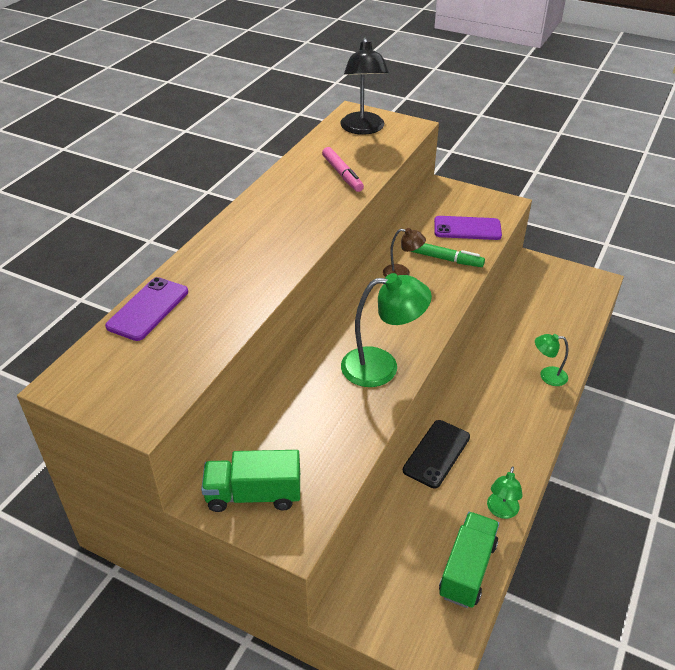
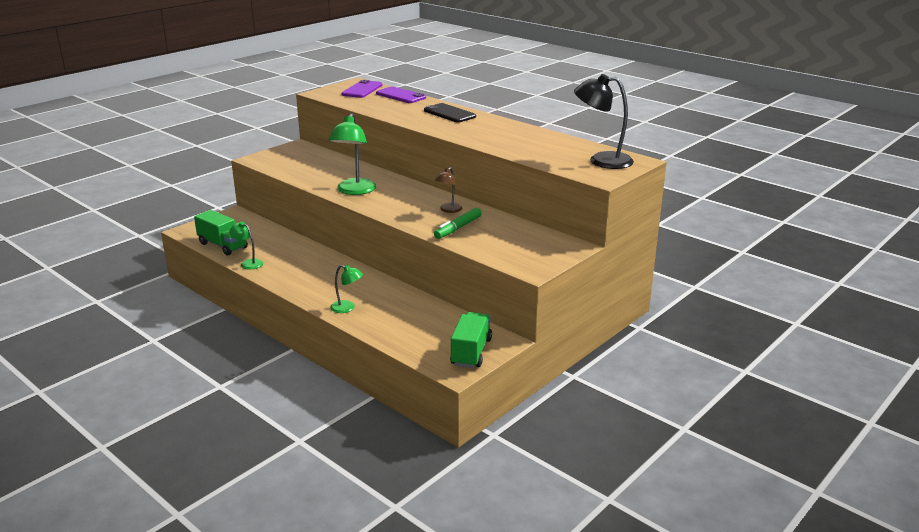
camera: 105 degrees right, 15 degrees down
(254, 495) = (289, 154): green truck -> green truck (471, 352)
(342, 174) = (524, 146): pink marker -> none
(436, 453) = (310, 251): black phone -> black phone (449, 113)
(467, 228) = (498, 244): purple phone -> purple phone (362, 90)
(547, 376) = (347, 308): green lamp -> green lamp turned 90 degrees clockwise

